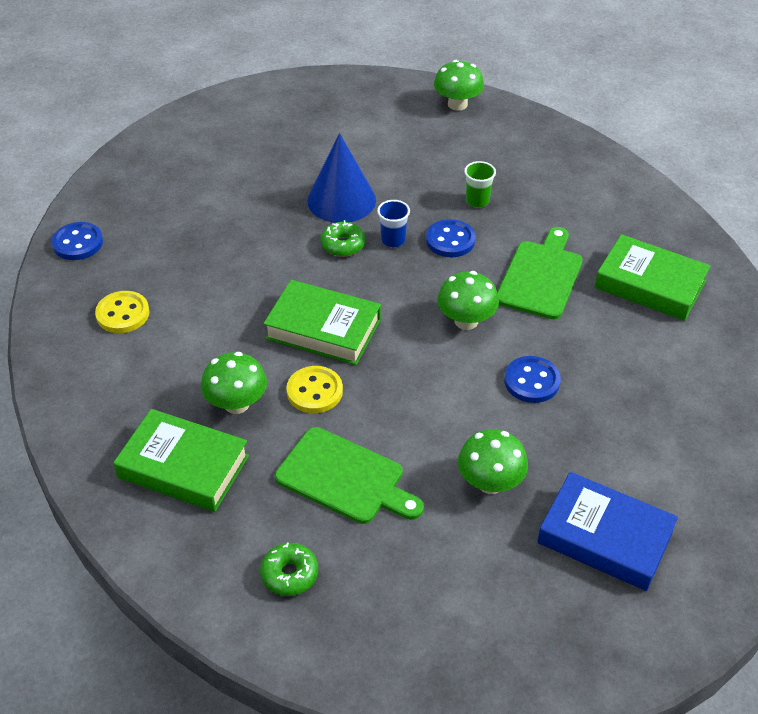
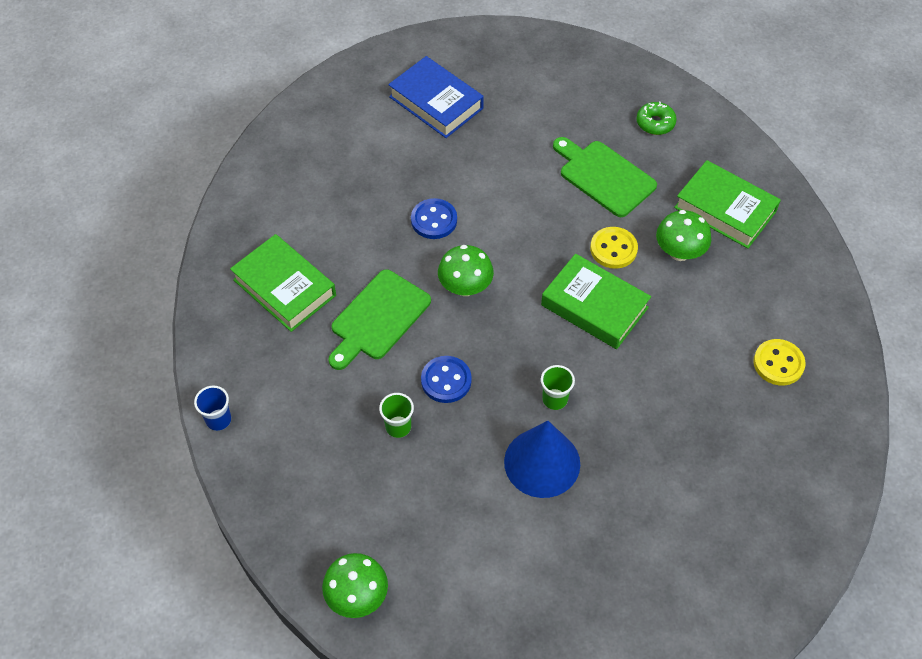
camera: 165 degrees left, 10 degrees up
(78, 243) = (830, 465): blue button -> none
(343, 245) = (555, 399): green donut -> green cup
(393, 240) = (503, 394): blue cup -> blue cup (218, 420)
(490, 482) = (499, 152): green mushroom -> none

